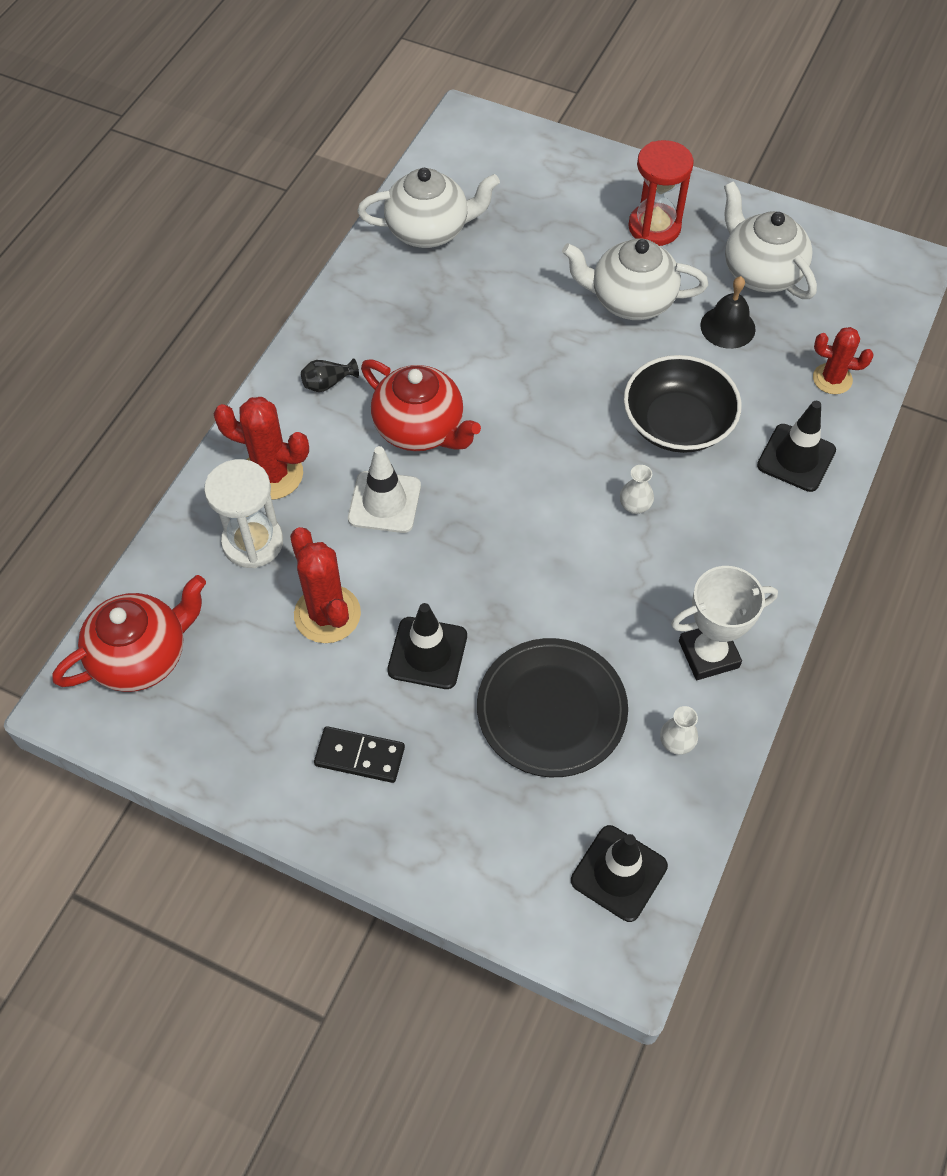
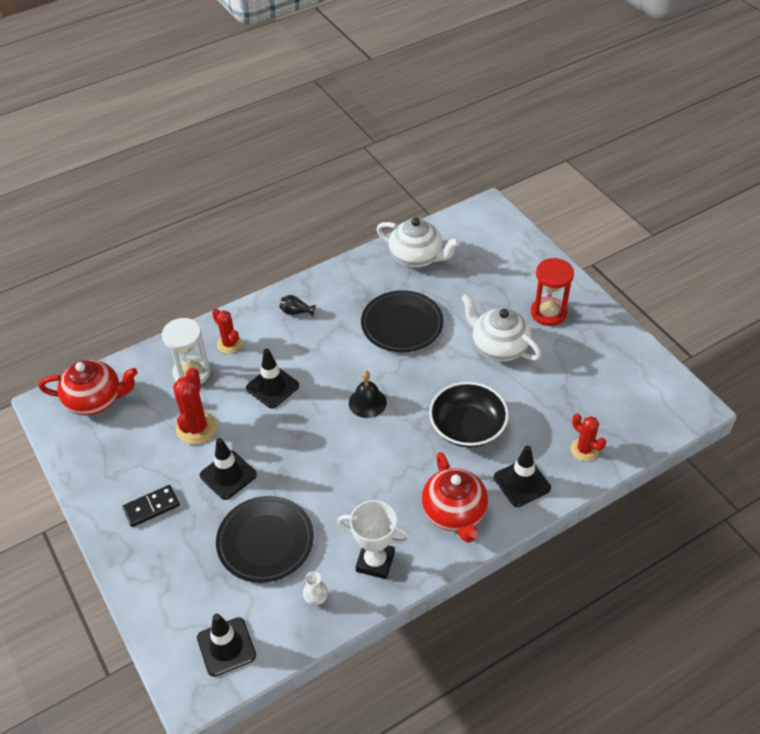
camera: 35 degrees right, 10 degrees down
(272, 474) = (229, 344): red cactus -> red cactus, size x0.66
(359, 756) = (151, 507): black domino -> black domino turned 75 degrees counterclockwise
(384, 502) = (272, 387): white traffic cone -> black traffic cone
(420, 429) = (323, 359): red teapot -> red teapot (454, 513)
(485, 330) = (402, 324): none -> black plate
(635, 506) = (403, 459): white vase -> none
(727, 327) = (544, 389): black bell -> black bell (367, 402)
(760, 272) = (592, 367): white teapot -> none

